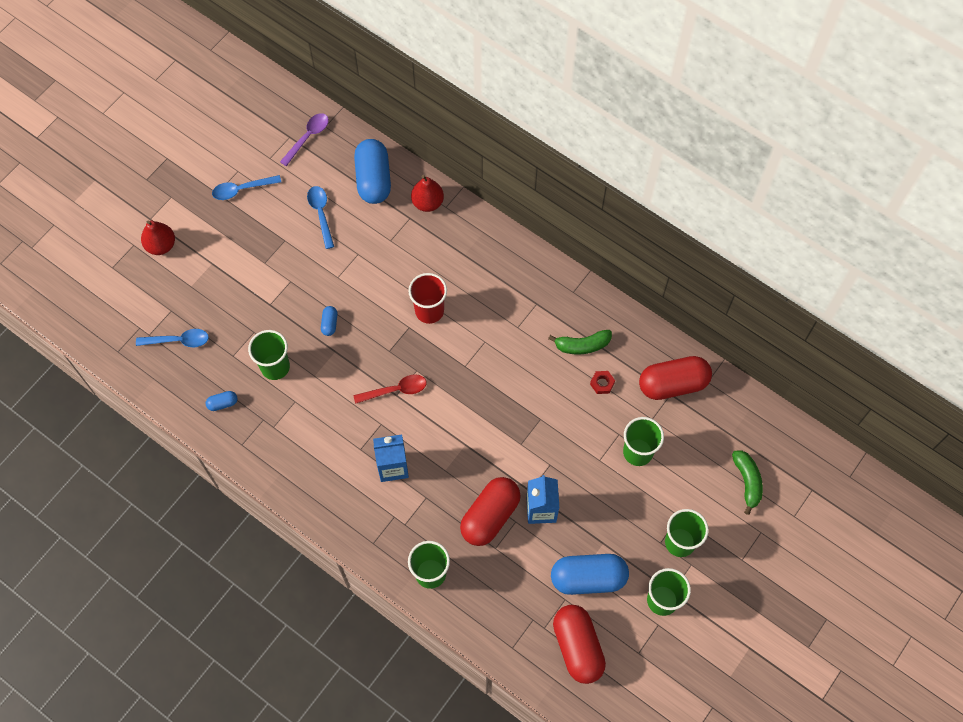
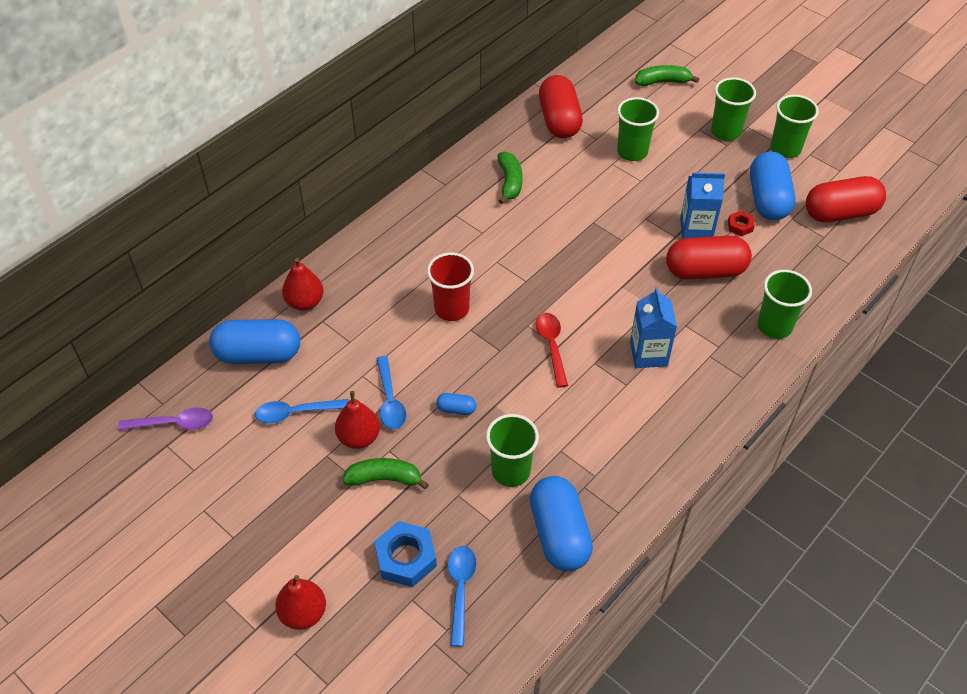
camera: 85 degrees left, 15 degrees down
(202, 303) = (406, 558): none -> blue nut
(223, 403) = (559, 534): blue capsule -> blue capsule, size x2.30
(242, 189) = (235, 505): blue spoon -> blue spoon (390, 400)
(266, 281) = (384, 478): none -> green banana
(301, 259) = (359, 437): none -> red pear
(308, 137) = (174, 423): purple spoon -> purple spoon turned 135 degrees clockwise
(490, 516) = (705, 271): red capsule -> red capsule turned 45 degrees counterclockwise
(602, 383) = (555, 171): red nut -> red nut (740, 226)

